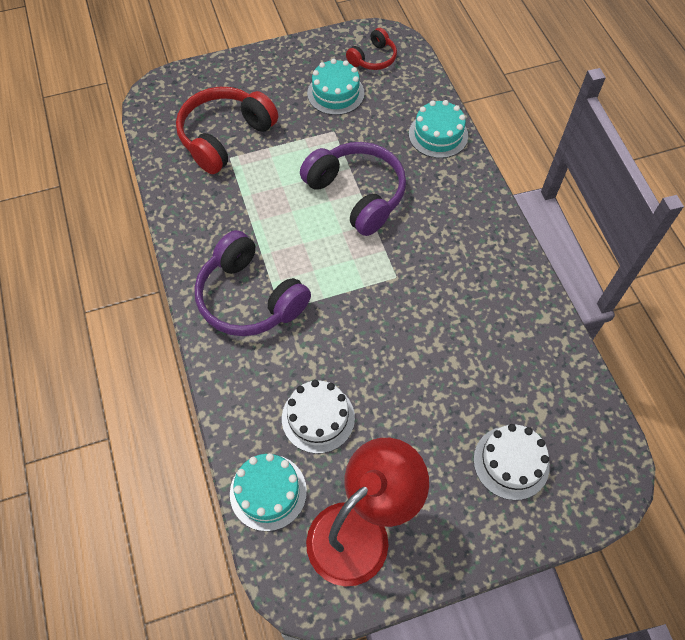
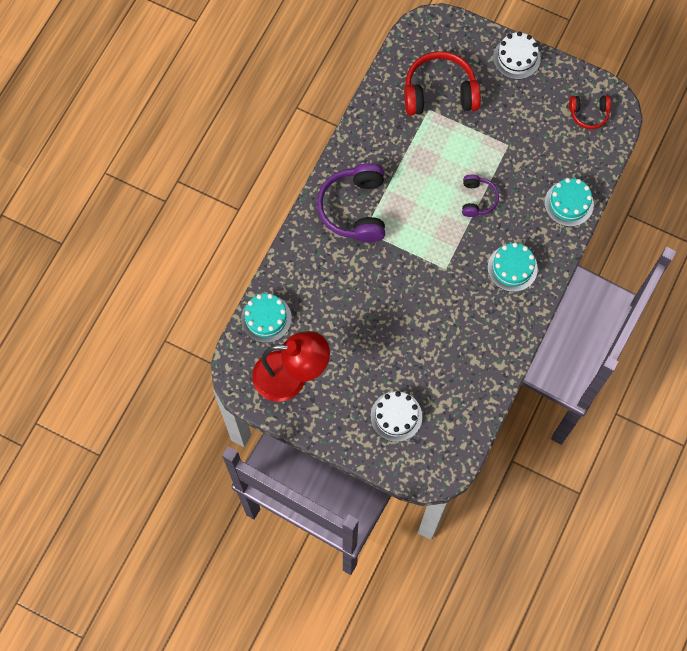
camera: 45 degrees right, 10 degrees up
(318, 418) = (325, 305): white cake -> white cake (516, 58)
(335, 93) = (537, 119): turquoise cake -> turquoise cake (512, 268)
(357, 194) = (477, 199): purple headphones -> purple headphones, size x0.54

